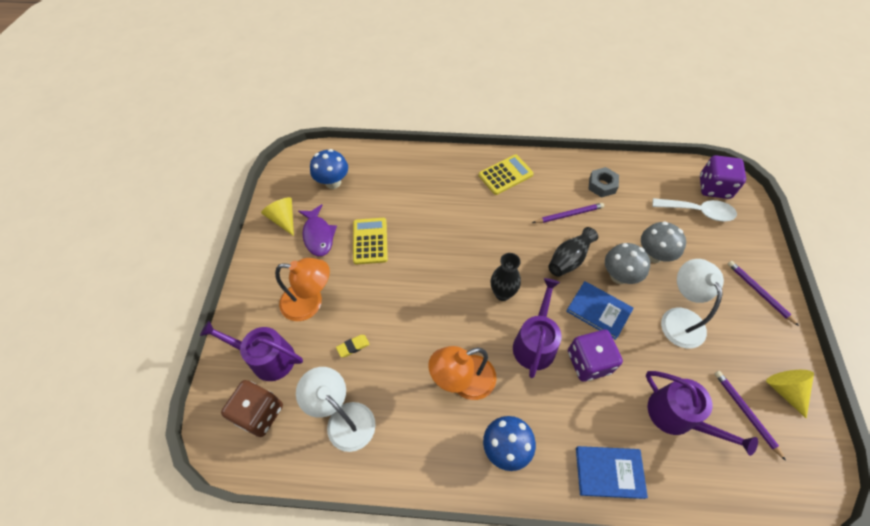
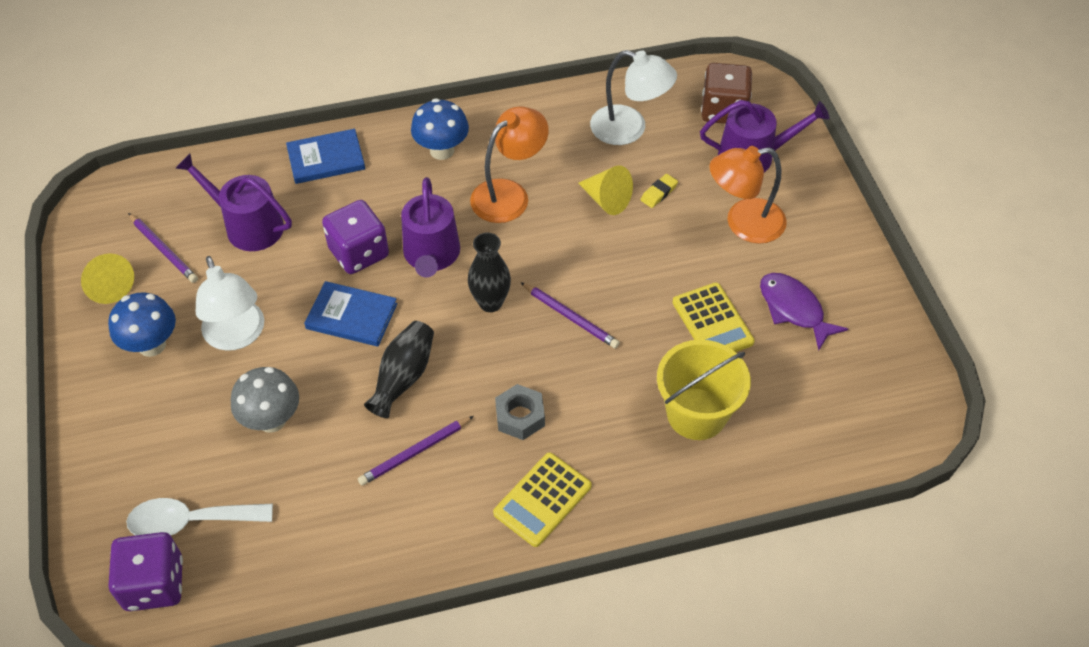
camera: 160 degrees right, 5 degrees down
(283, 219) = (862, 318): yellow cone -> yellow cone (606, 200)
(333, 182) = (830, 399): blue mushroom -> blue mushroom (152, 345)
(407, 194) = (696, 414): none -> yellow bucket
(602, 185) = (364, 528): grey nut -> grey nut (520, 416)
(619, 276) = (325, 372): grey mushroom -> none
(759, 292) = (113, 404): purple pencil -> purple pencil (570, 317)

